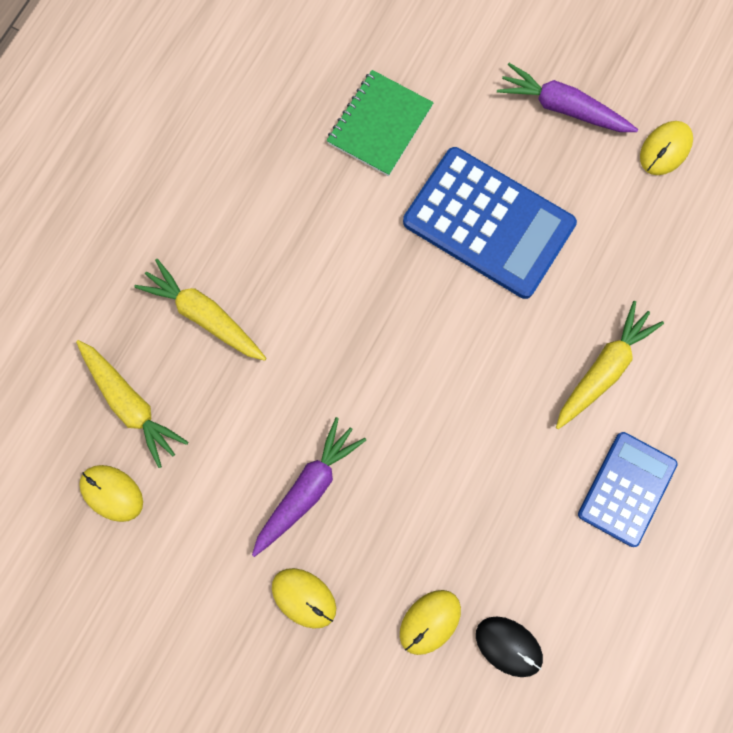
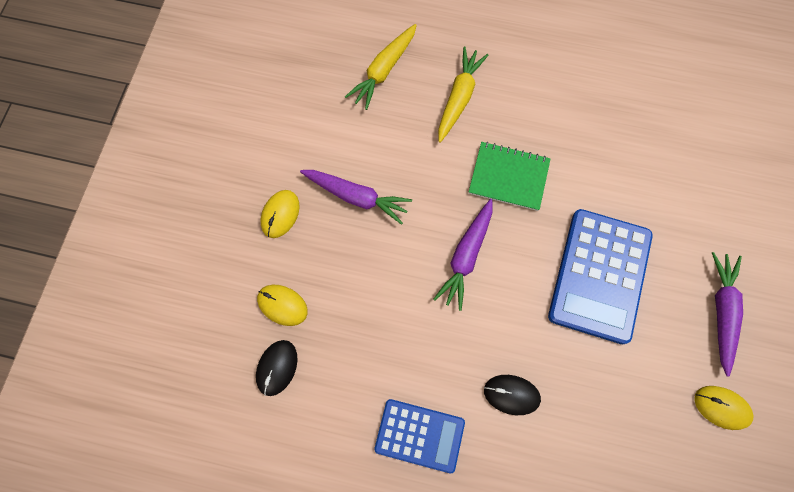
camera: 75 degrees right, 5 degrees down
(112, 493) = (321, 77): yellow mouse -> none
(380, 125) = (647, 176): green notebook -> green notebook (508, 177)
(425, 371) = (466, 256): none -> purple carrot
(603, 369) = (511, 394): yellow carrot -> black mouse

